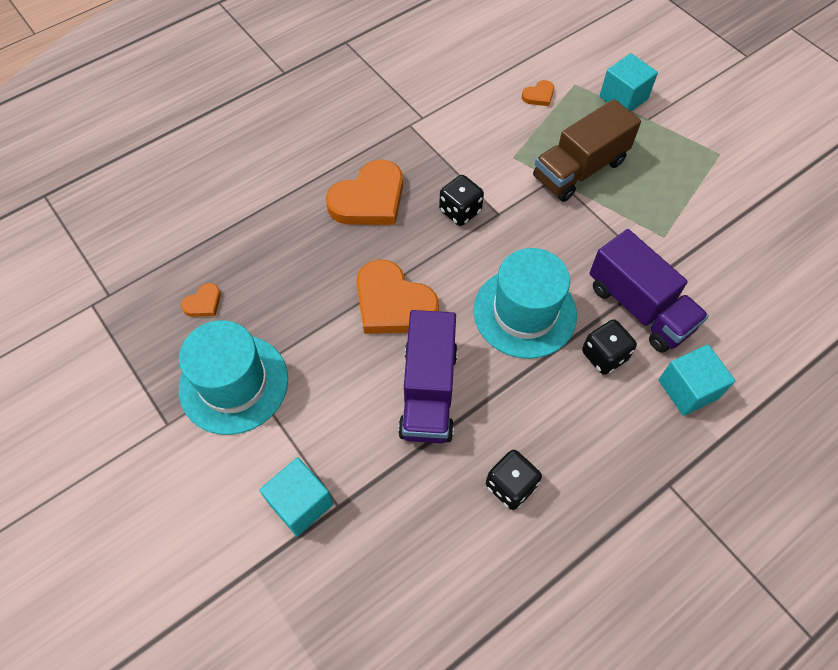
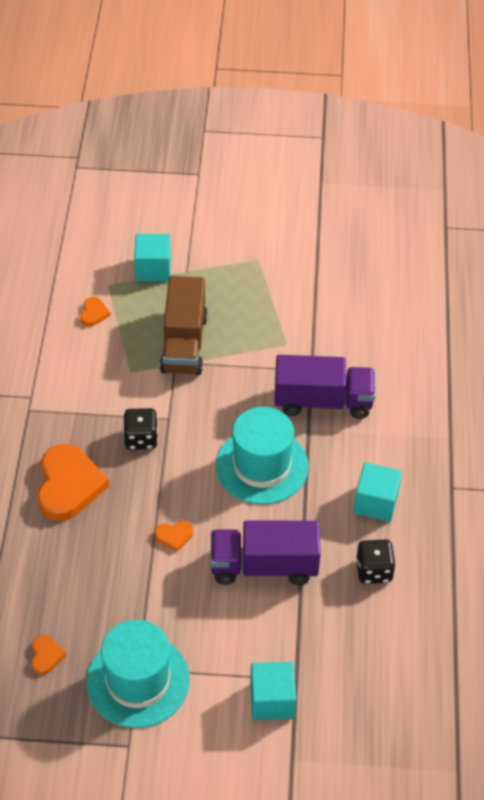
camera: 50 degrees left, 10 degrees down
(393, 303) = (174, 536): orange heart -> orange heart, size x0.45
(428, 391) = (264, 566): purple truck -> purple truck turned 135 degrees clockwise
(604, 356) = (337, 449): black dice -> none
(688, 389) = (403, 425): turquoise cube -> turquoise cube (375, 503)

